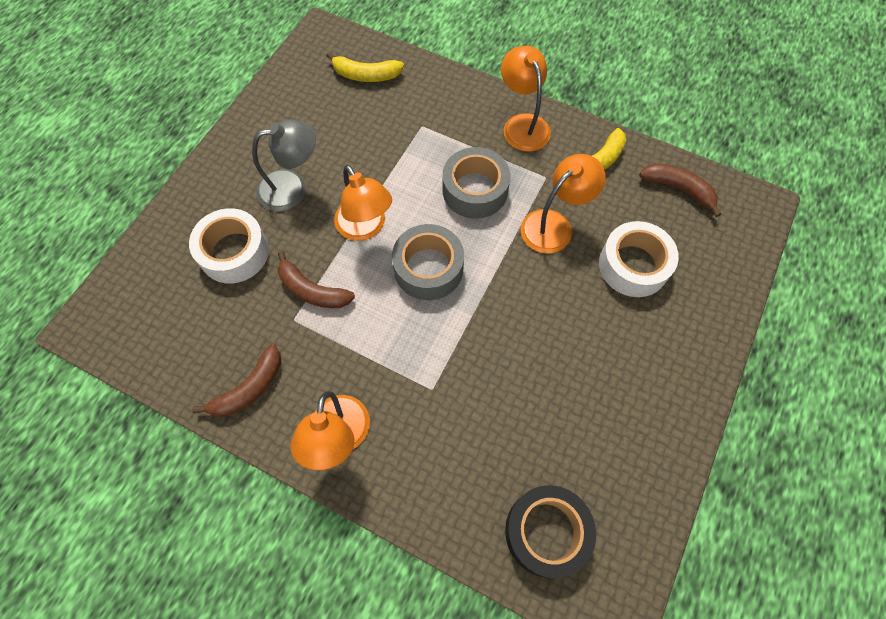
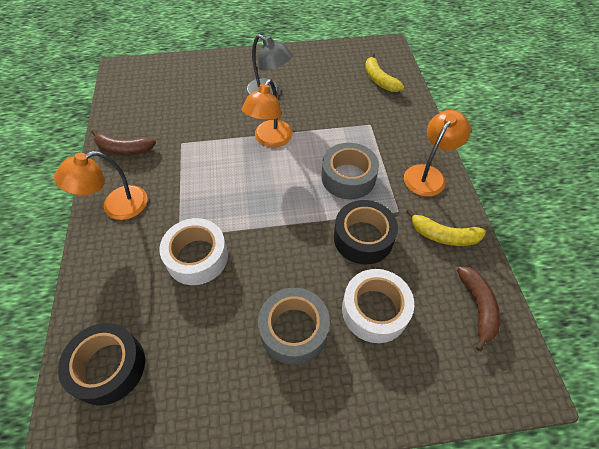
camera: 55 degrees right, 10 degrees down
(234, 252) = (206, 95): white tape -> white tape (197, 257)
(312, 290) = (207, 140): brown banana -> none
(428, 268) = (267, 186): grey tape -> grey tape (294, 330)
(554, 225) = (363, 238): orange lamp -> black tape

